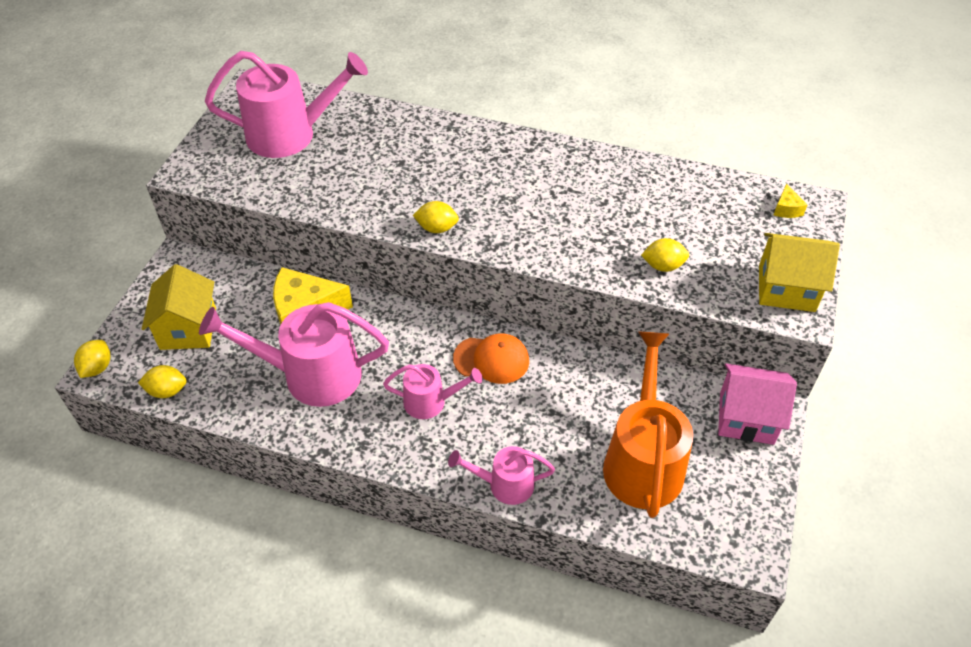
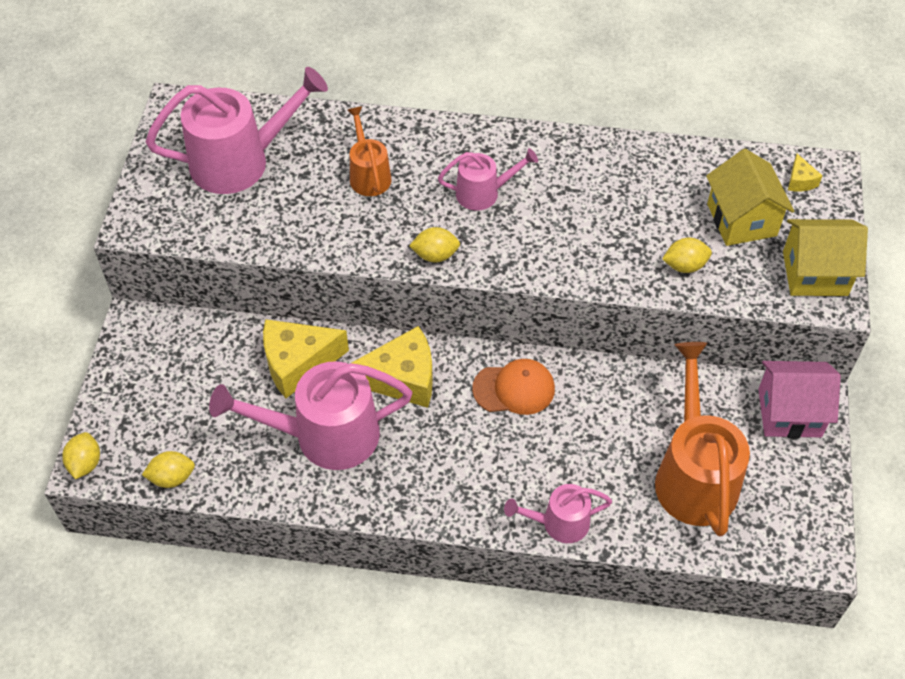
camera: 10 degrees left, 5 degrees up
(188, 328) = (173, 403): yellow house -> yellow house (741, 220)
(393, 337) = (402, 379): none -> yellow cheese
(397, 157) = (368, 174): none -> orange watering can
(431, 402) = (461, 446): pink watering can -> pink watering can (484, 193)

